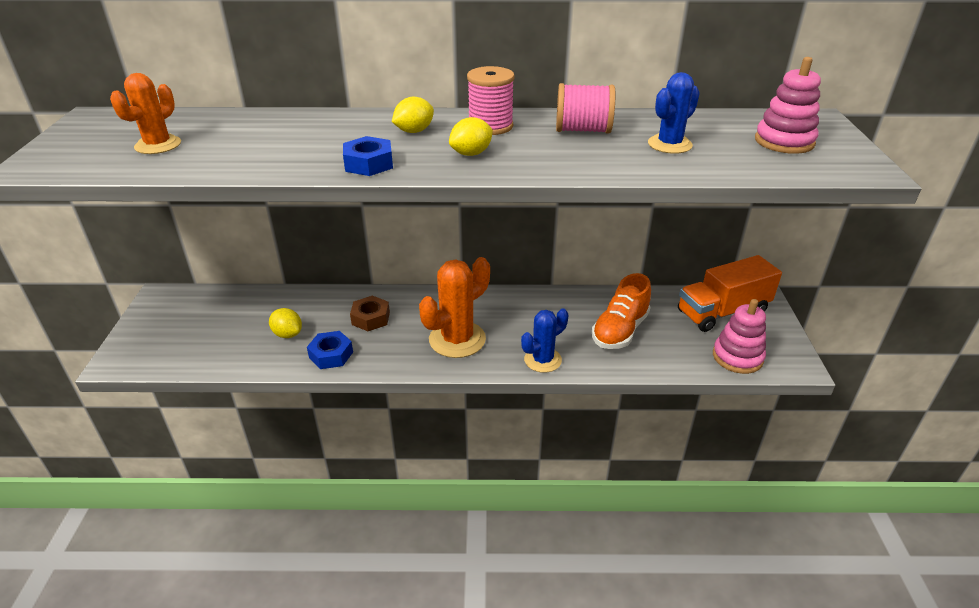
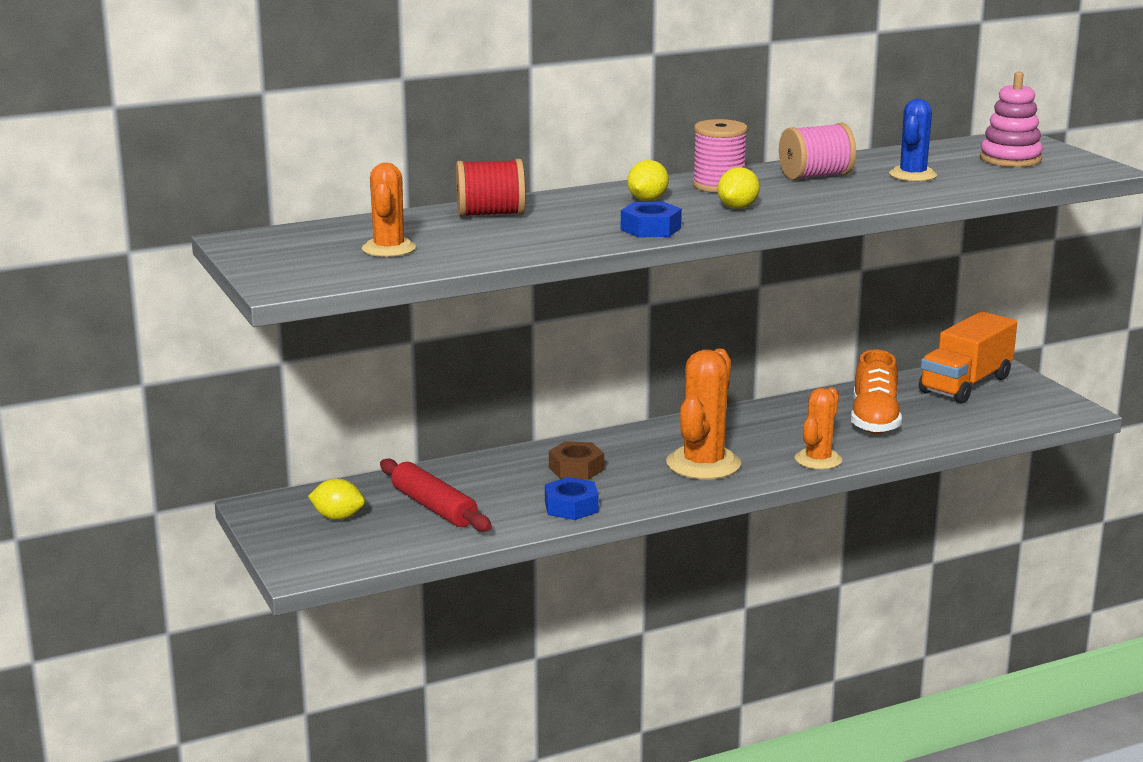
camera: 25 degrees left, 15 degrees down
(250, 328) = (434, 507): none -> red rolling pin
(282, 124) = (490, 214): none -> red spool
(288, 334) = (491, 502): yellow lemon -> yellow lemon (338, 517)
(542, 360) = (818, 460): blue cactus -> orange cactus
(737, 357) = (1013, 416): pink stacking toy -> none

